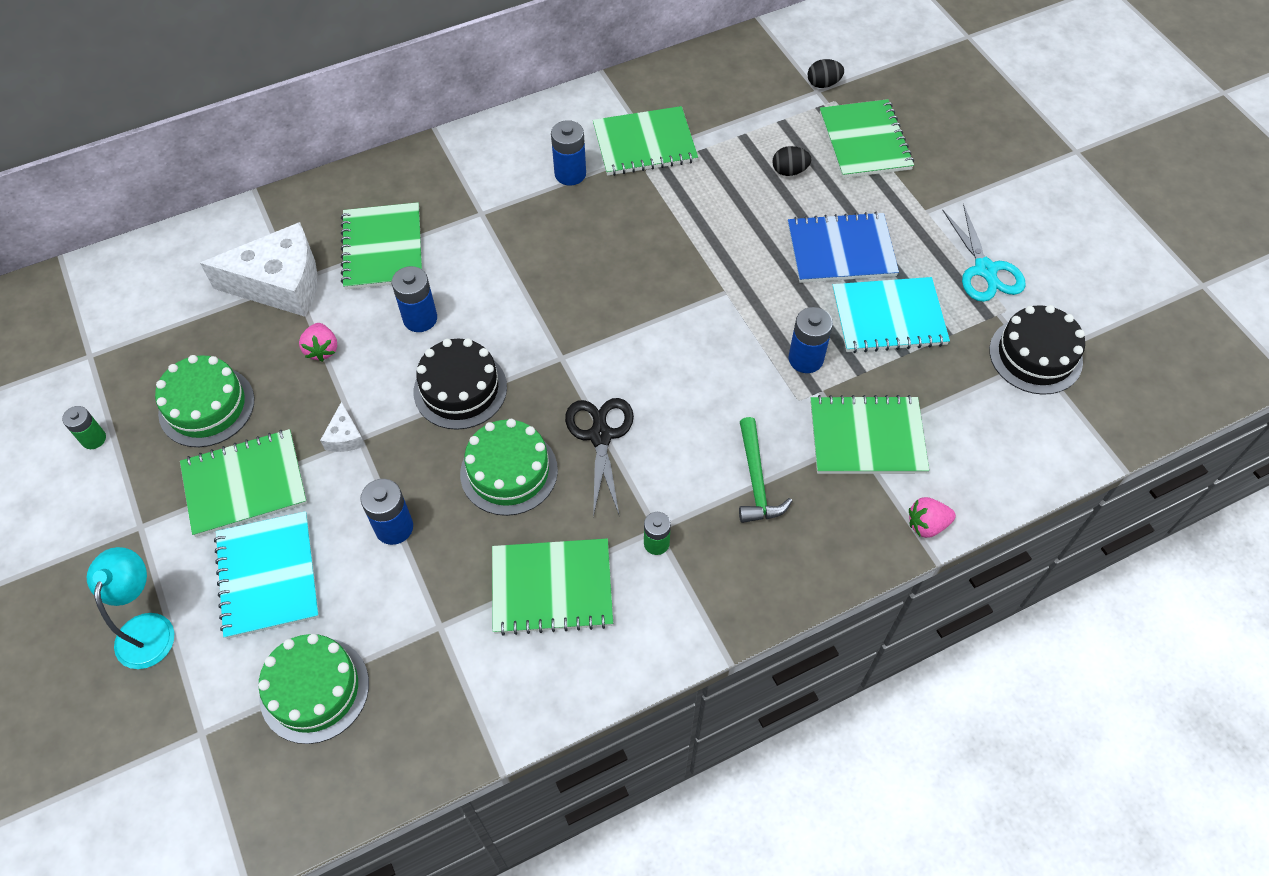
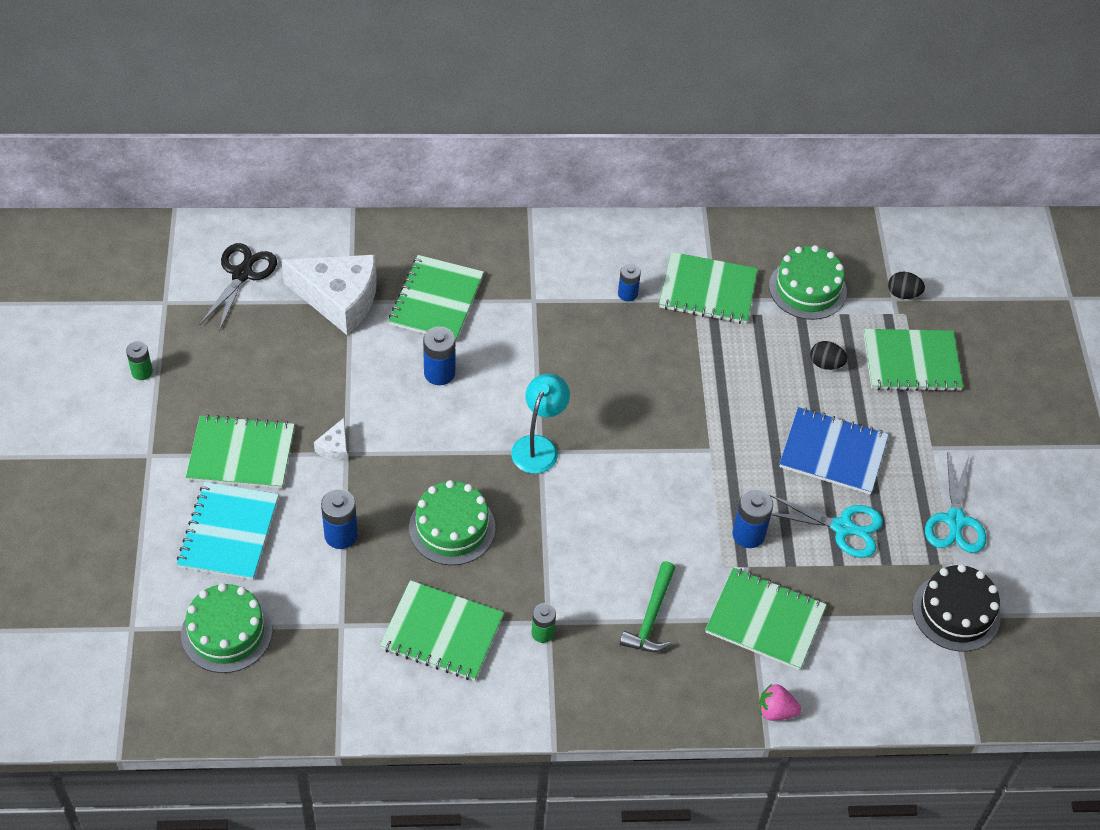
camera: 20 degrees right, 5 degrees down
(148, 628) = (124, 535): turquoise lamp -> turquoise lamp (538, 446)
(206, 406) = (238, 380): green cake -> green cake (807, 289)
(322, 350) = (348, 368): pink strawberry -> none
(460, 389) = (444, 445): black cake -> none
(570, 174) = (627, 294): blue battery -> blue battery, size x0.66
(600, 436) = (540, 529): black scissors -> black scissors (242, 274)
(864, 141) = (911, 362): green notebook -> green notebook turned 75 degrees clockwise
(888, 317) = (842, 527): turquoise notebook -> turquoise scissors

